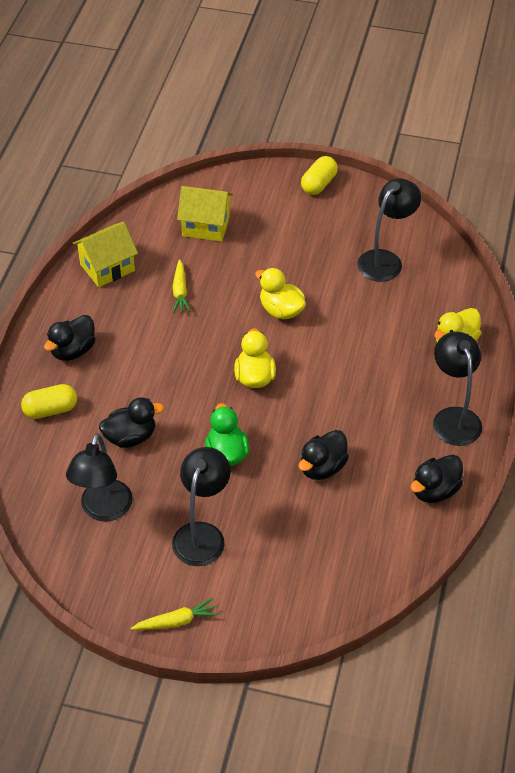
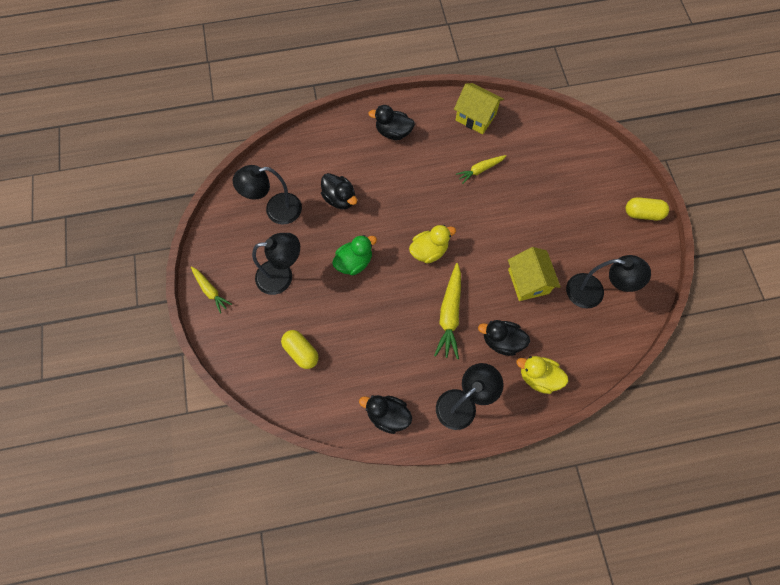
camera: 65 degrees right, 20 degrees up
(50, 410) = (339, 143): yellow capsule -> yellow capsule (301, 352)
(206, 226) = (551, 158): yellow house -> yellow house (528, 281)
(281, 310) = (500, 241): yellow duck -> none
(322, 467) = (372, 328): black duck -> black duck (501, 341)
(344, 388) = (450, 314): none -> yellow carrot

